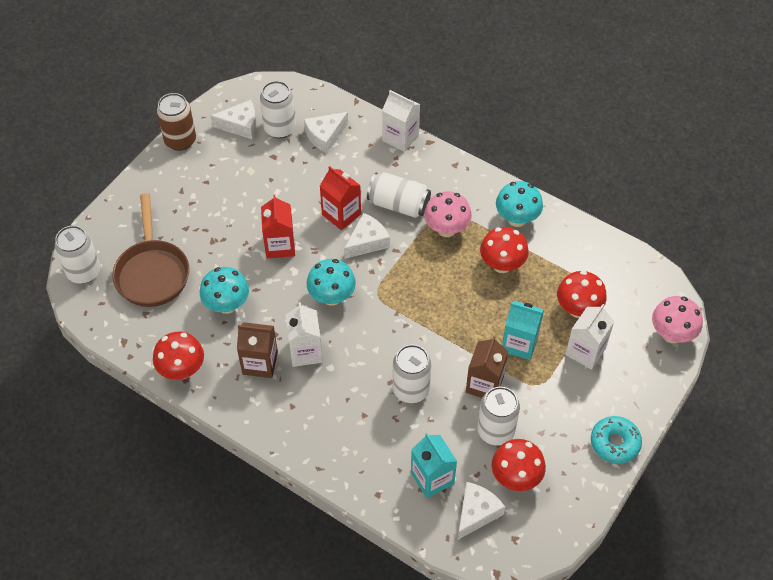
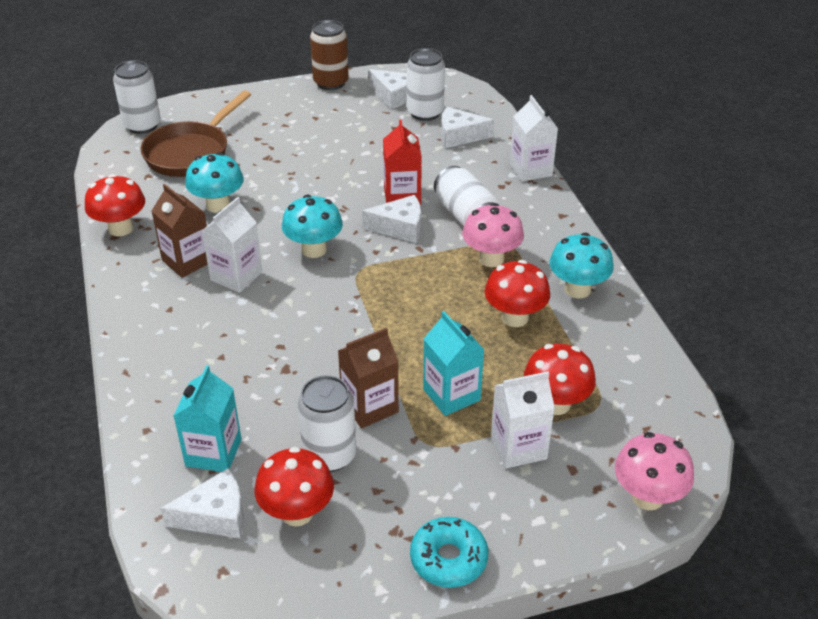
camera: 40 degrees right, 15 degrees down
(280, 245) = (318, 189): red carton -> none
(411, 389) = (291, 364): white can -> none

